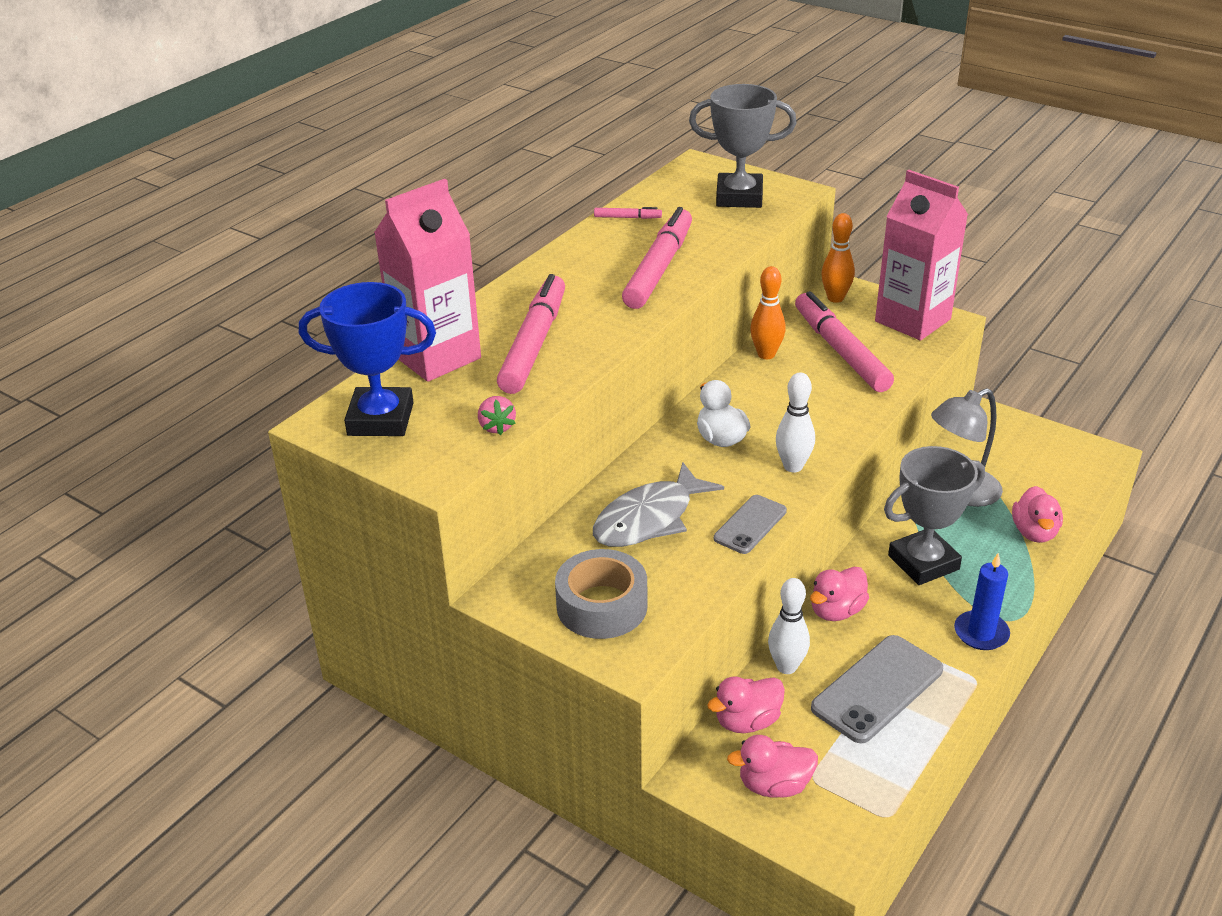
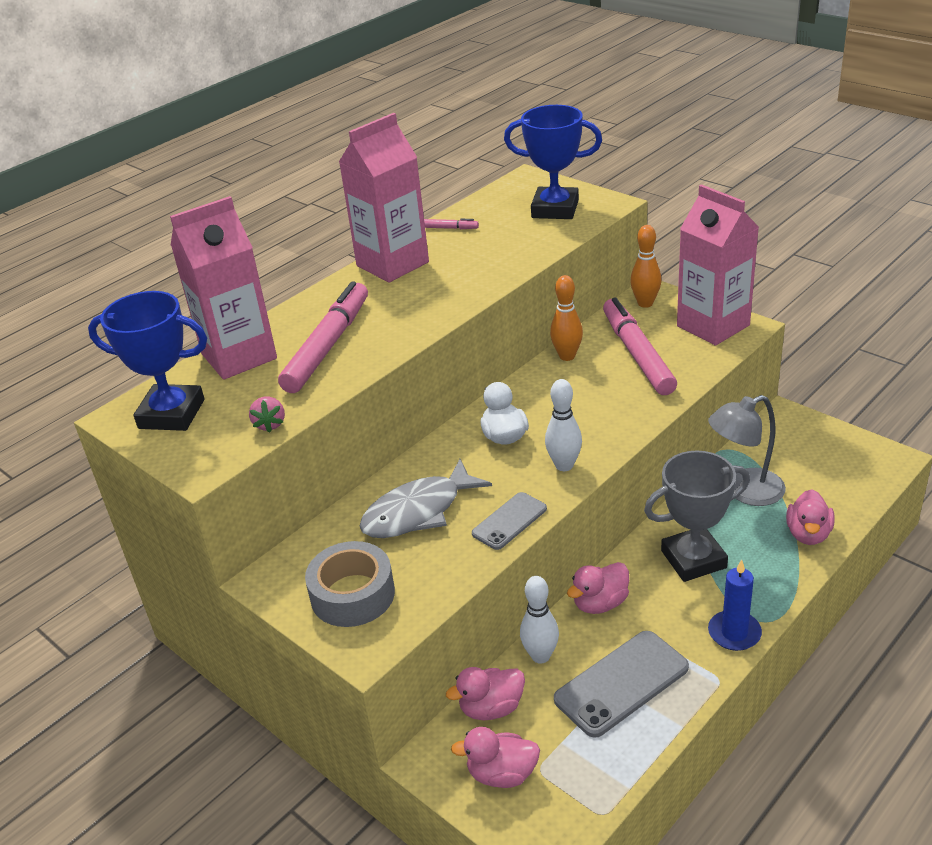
camera: 10 degrees right, 0 degrees up
(578, 256) = (392, 264): none -> pink carton
(659, 268) = (462, 276): pink marker -> none
(739, 197) = (555, 209): grey trophy -> blue trophy

